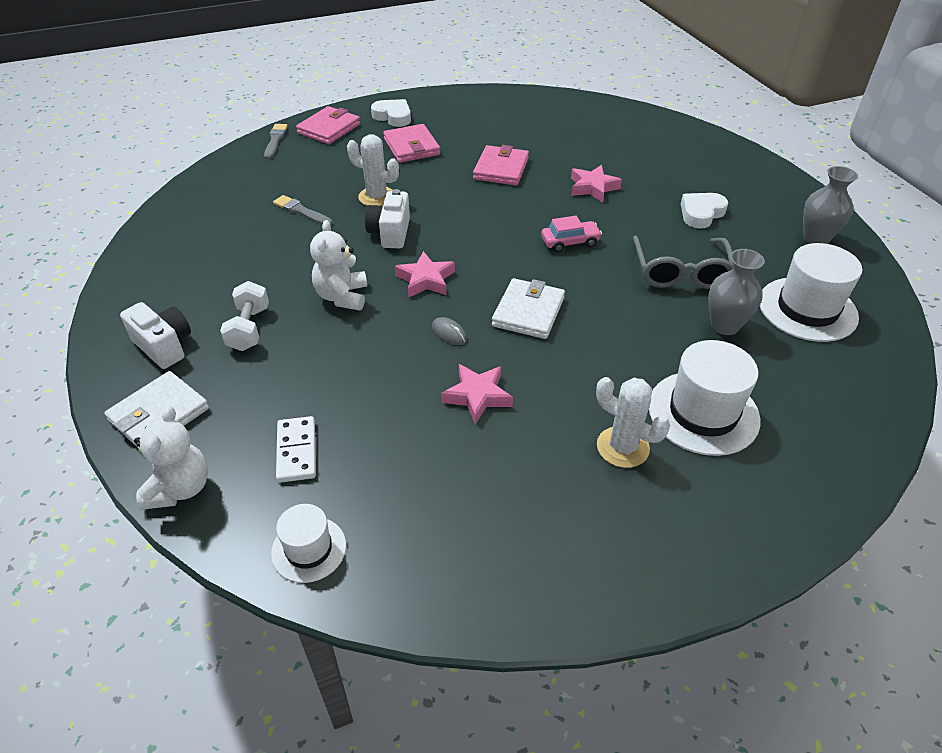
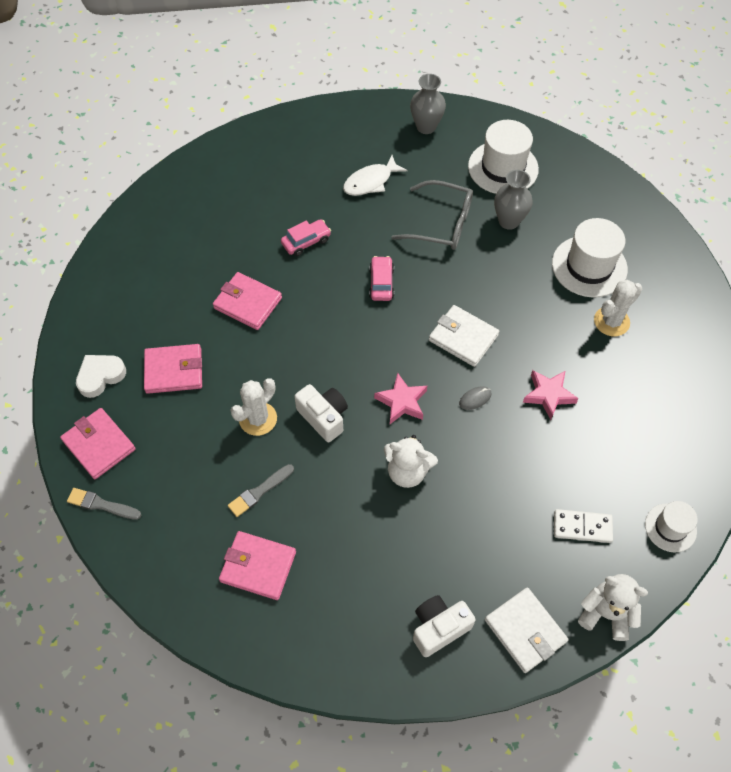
camera: 75 degrees left, 15 degrees up
(226, 224) = (258, 566): none -> pink wallet
(249, 329) = (432, 553): white dumbbell -> none
(390, 233) = (323, 417): white camera -> white camera turned 150 degrees counterclockwise
(593, 187) = (306, 242): pink star -> pink car
(701, 213) = (370, 182): white heart -> white fish

